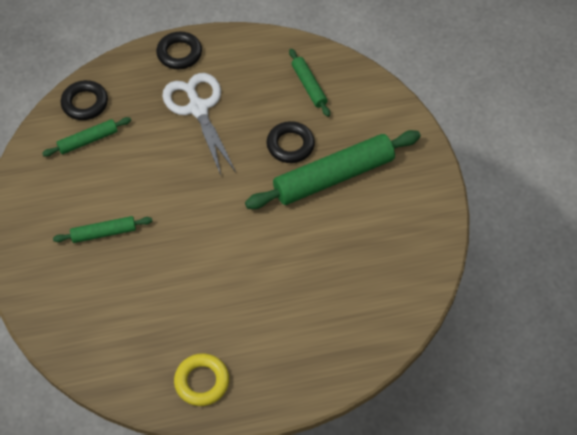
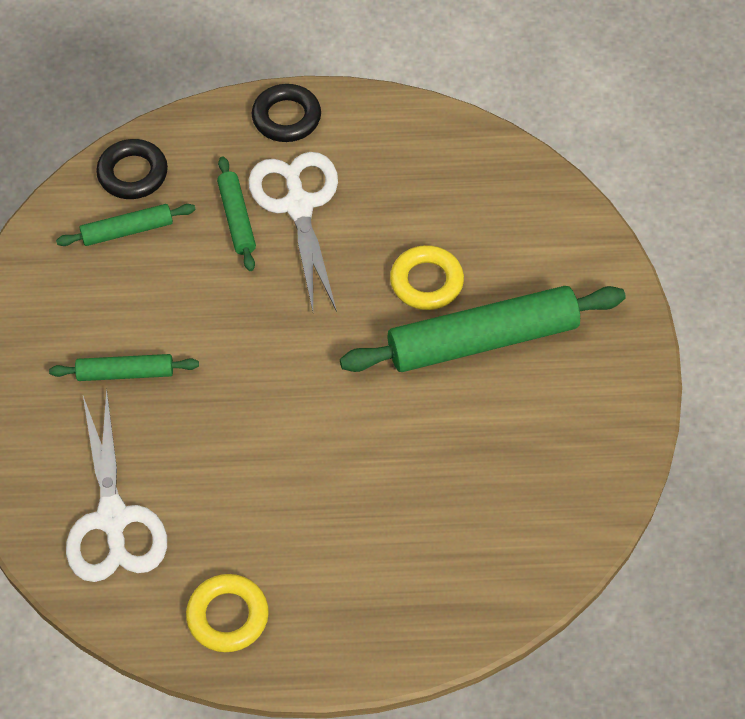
camera: 10 degrees right, 0 degrees up
(113, 330) = (113, 519): none -> white scissors
(290, 145) = (426, 282): black ring -> yellow ring
(309, 86) = (472, 195): green rolling pin -> green rolling pin (236, 219)

